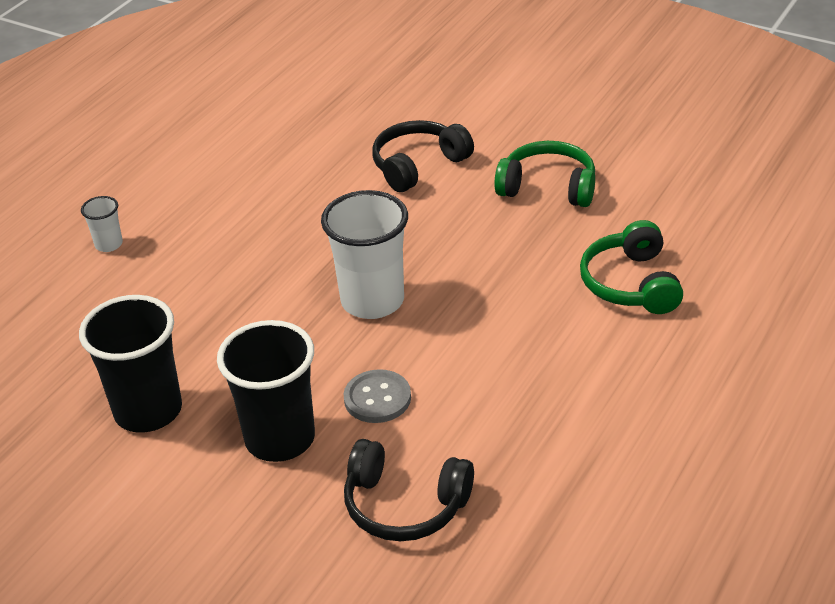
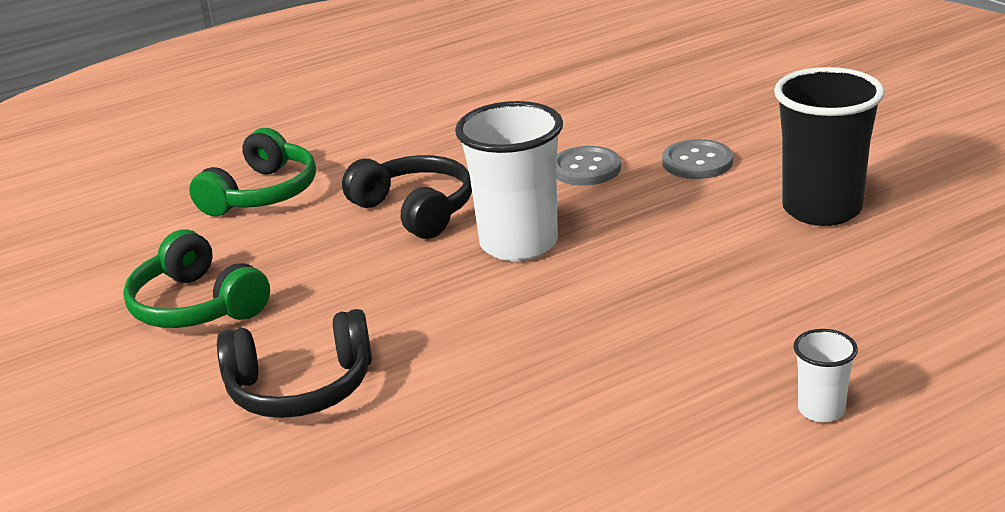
camera: 150 degrees left, 10 degrees down
(280, 439) = (697, 162): black cup -> grey button
(405, 505) = (621, 107): black headphones -> black headphones (415, 210)

